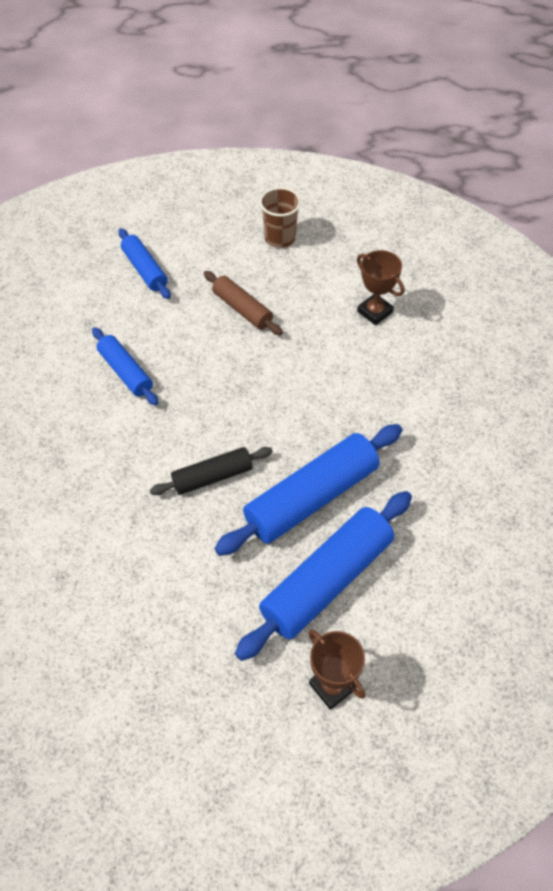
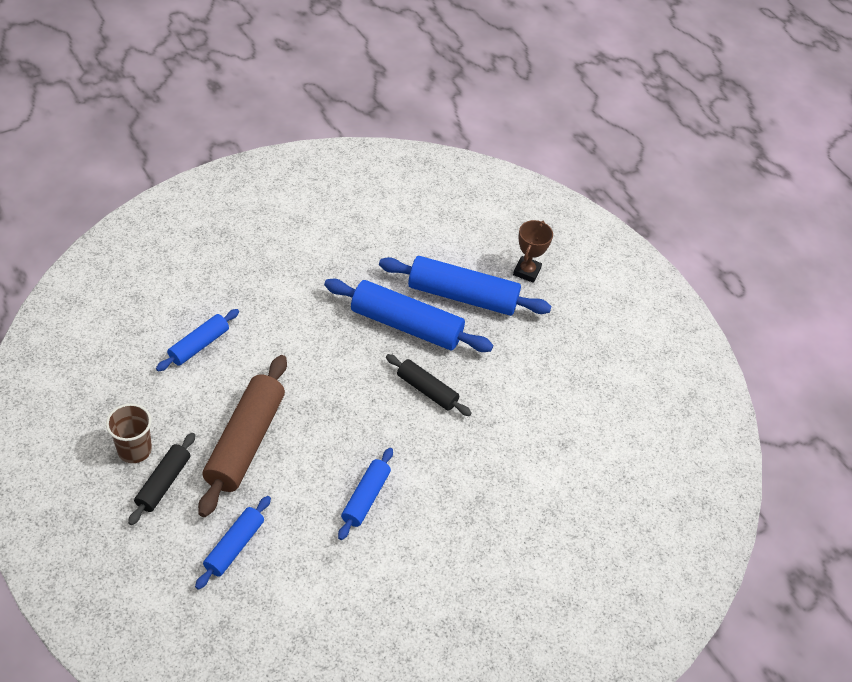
camera: 125 degrees left, 5 degrees down
(235, 246) = (163, 483): none -> black rolling pin
(242, 309) = (245, 442): brown rolling pin -> brown rolling pin, size x1.77
(375, 312) = (199, 345): brown trophy -> blue rolling pin

